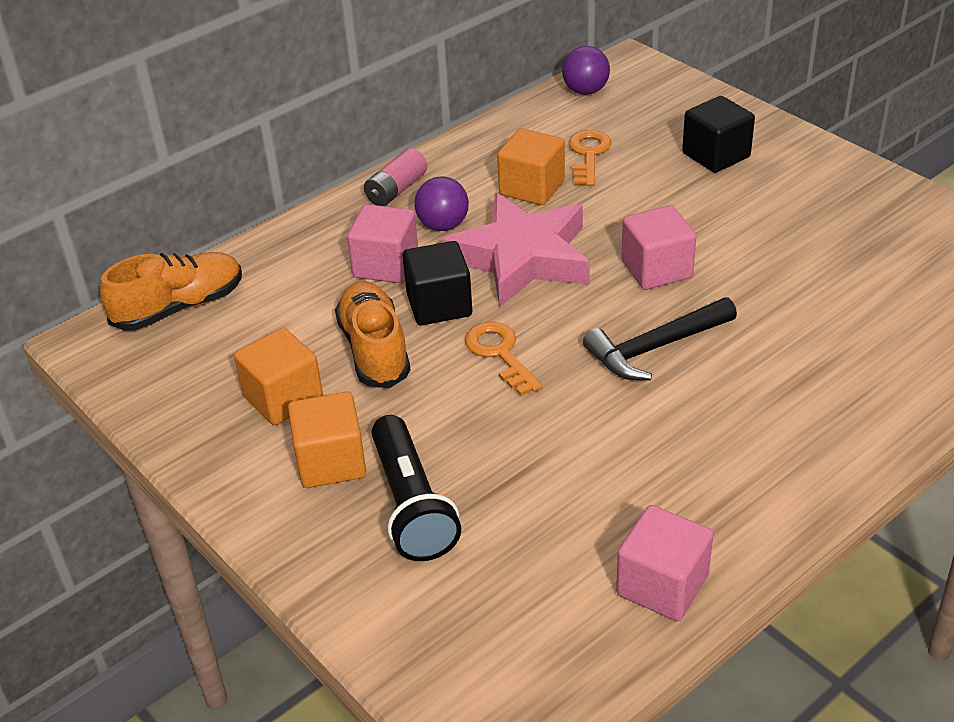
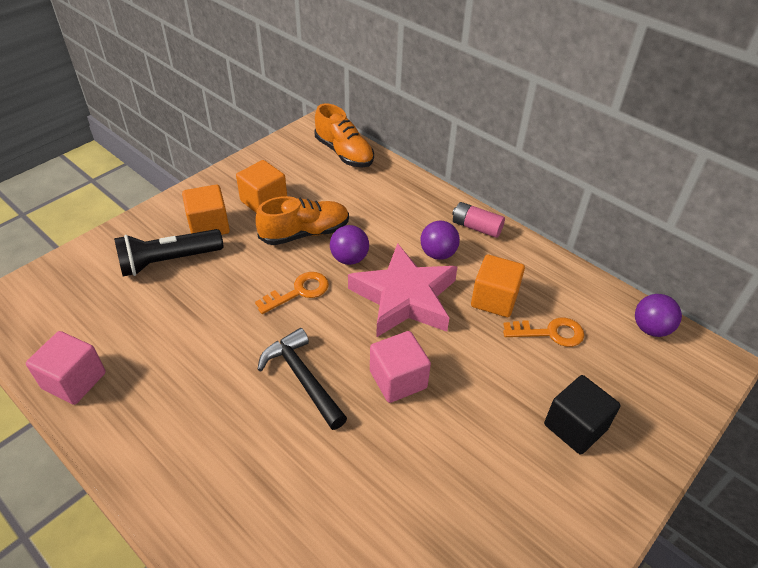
camera: 80 degrees right, 5 degrees up
(386, 265) = (390, 230): pink cube -> none
(439, 305) = (349, 259): black cube -> purple ball

